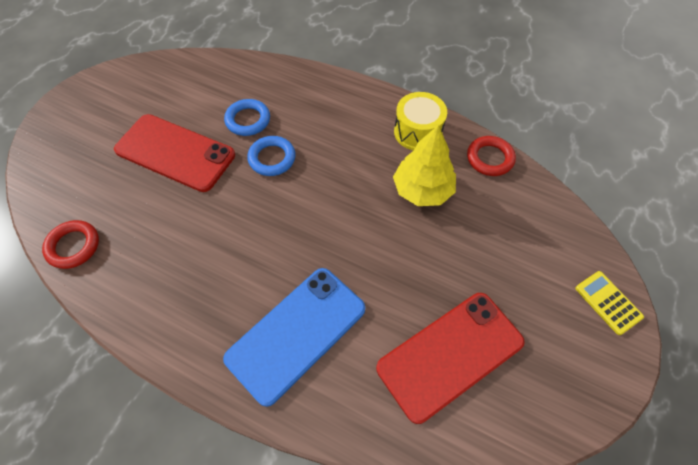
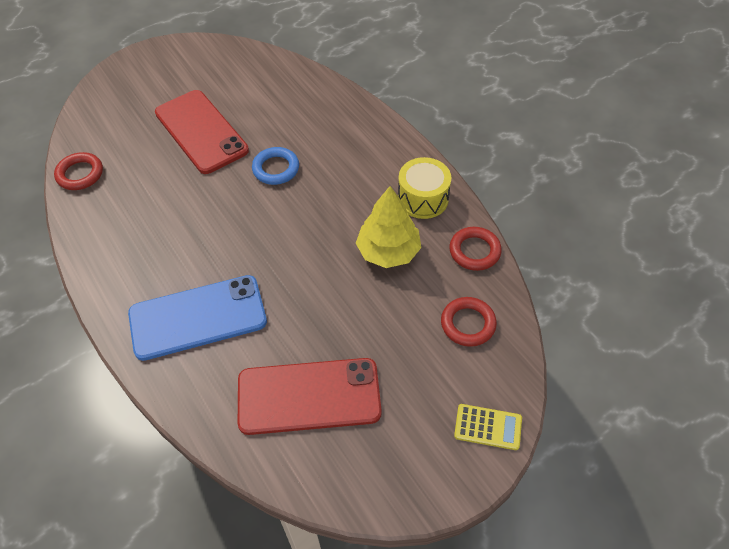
camera: 30 degrees right, 5 degrees down
(248, 120) = (278, 127): blue ring -> none
(529, 222) = (468, 324): none -> red ring
(608, 302) = (488, 427): yellow calculator -> yellow calculator turned 105 degrees clockwise

